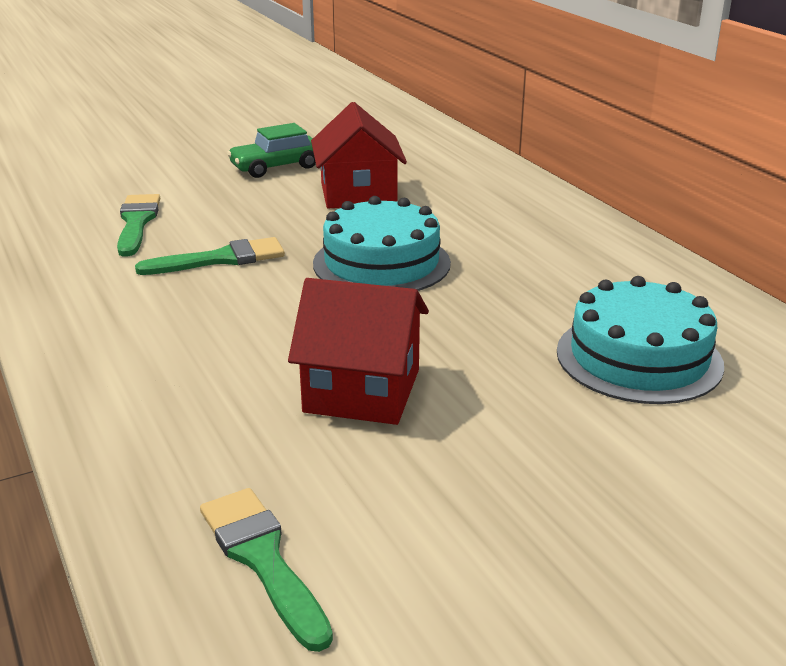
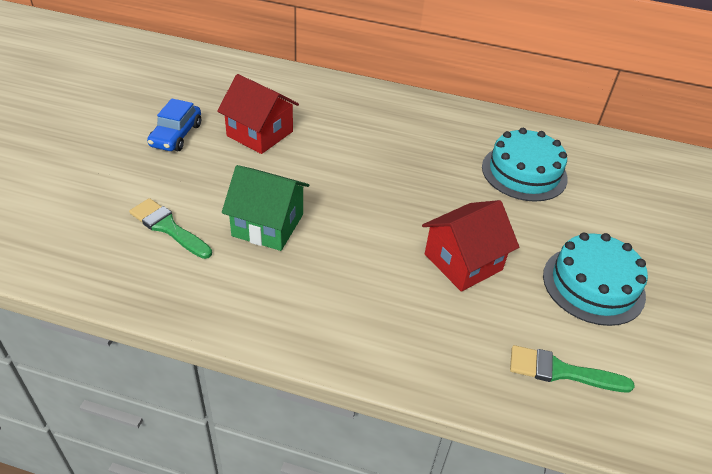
camera: 50 degrees left, 15 degrees up
(221, 259) = (267, 225): green brush -> green house
(276, 167) = (176, 135): green car -> blue car
(381, 263) = (350, 178): turquoise cake -> turquoise cake (593, 285)

